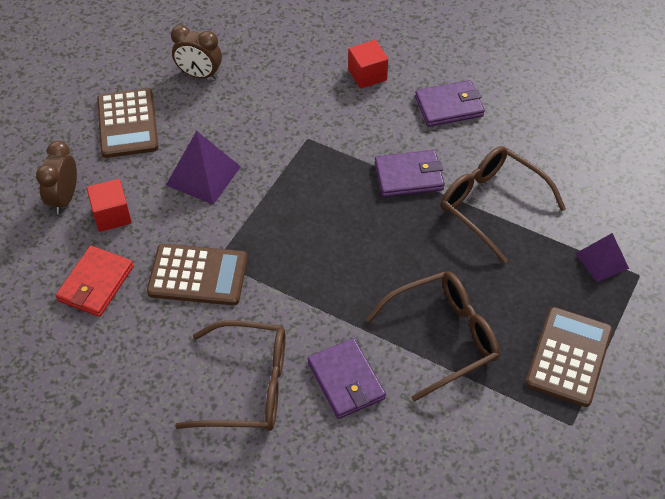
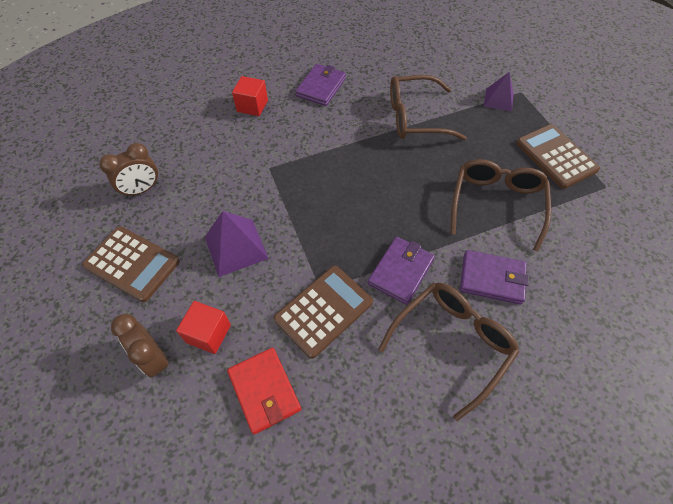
camera: 50 degrees left, 5 degrees up
(409, 176) = (355, 139): purple wallet -> purple wallet (400, 271)

